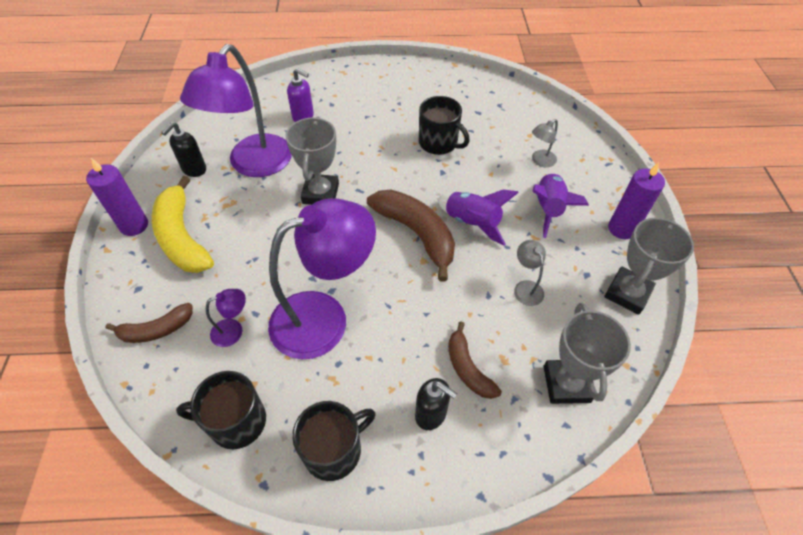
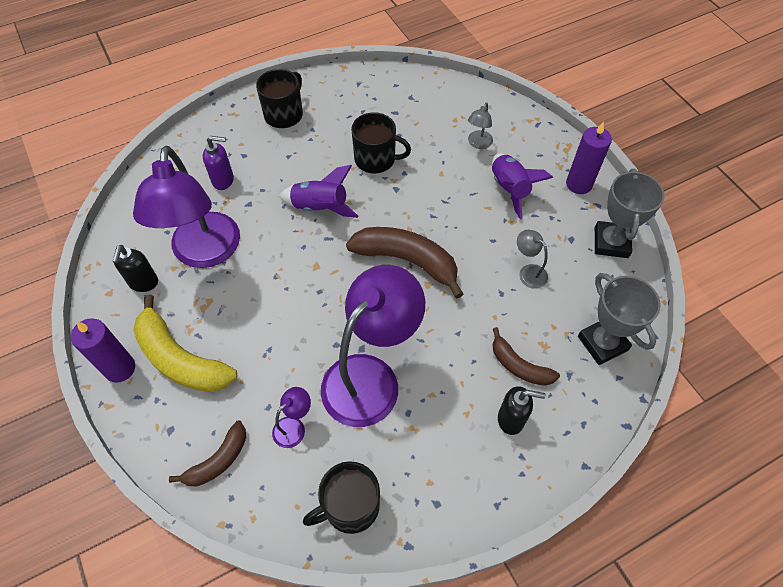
camera: 25 degrees left, 5 degrees up
(320, 193) = (292, 256): grey trophy -> none
(334, 450) = (449, 488): black mug -> black mug (284, 114)
(471, 223) = (450, 230): purple rocket -> purple rocket (320, 207)

